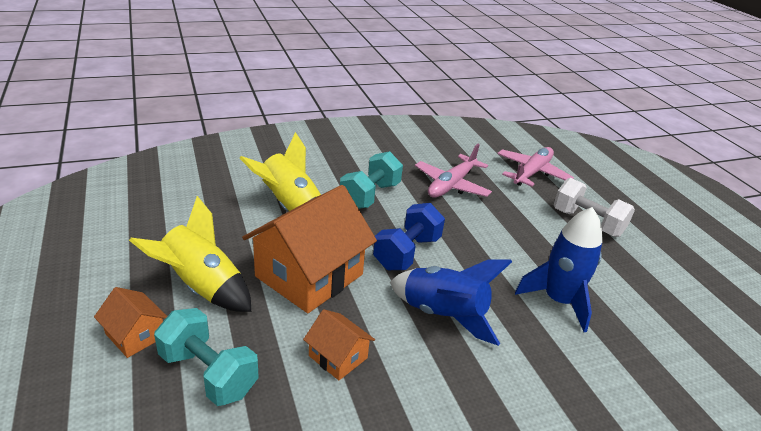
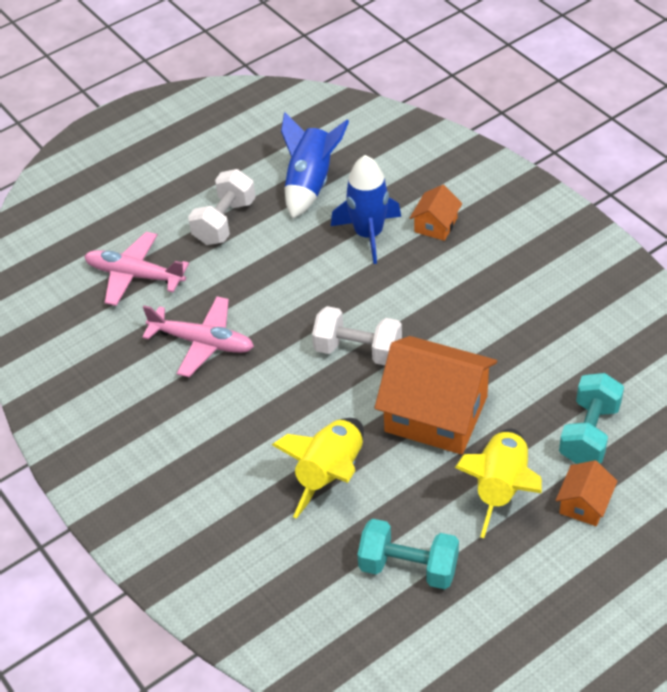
camera: 100 degrees left, 15 degrees up
(338, 357) = (522, 359): orange house -> orange house (435, 225)
(370, 196) = (267, 410): turquoise dumbbell -> turquoise dumbbell (408, 567)
(407, 253) = (358, 351): blue dumbbell -> white dumbbell
(443, 315) = (433, 305): blue rocket -> blue rocket (310, 184)

